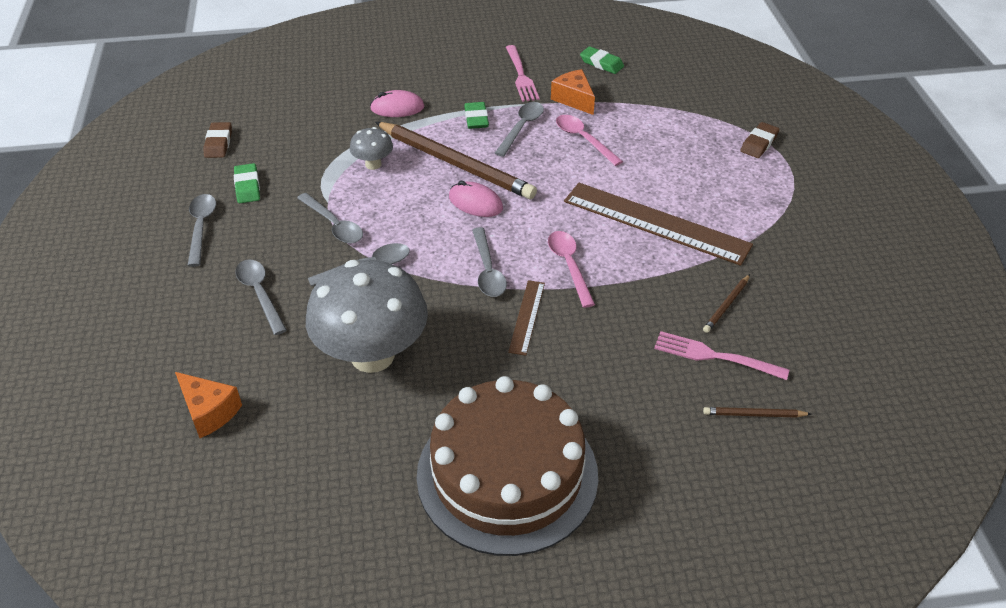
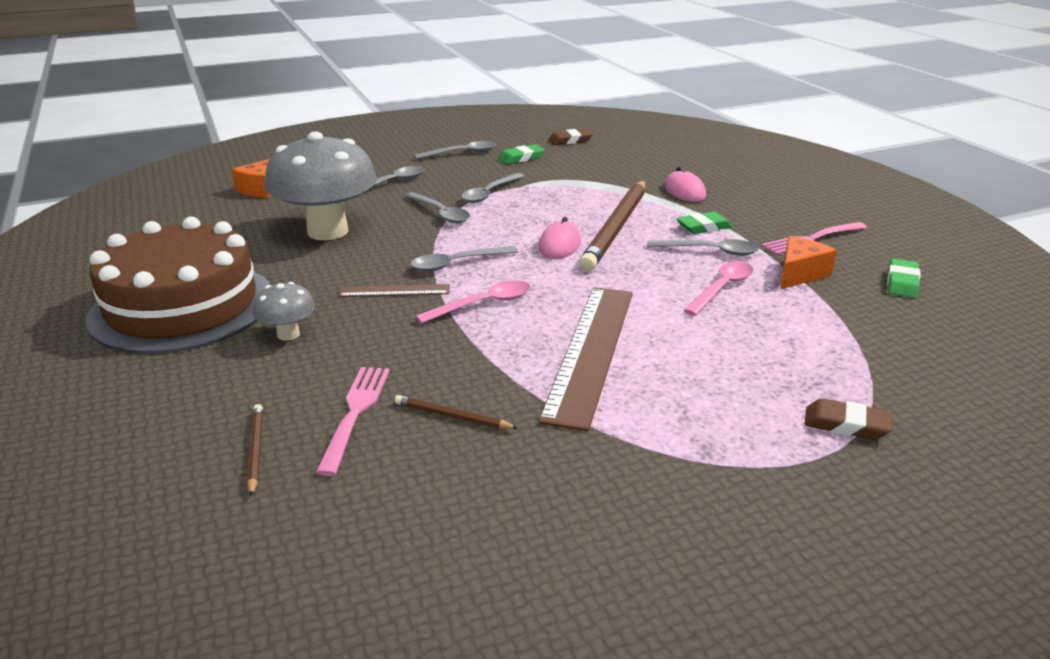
camera: 75 degrees right, 15 degrees down
(373, 164) = (586, 195): grey mushroom -> grey mushroom (288, 334)

